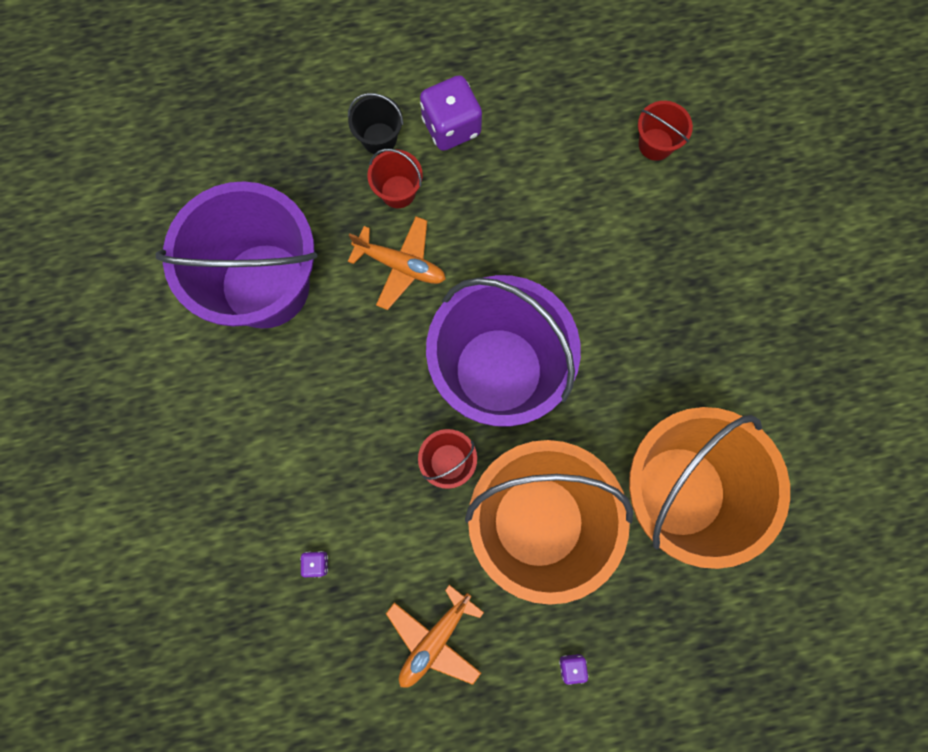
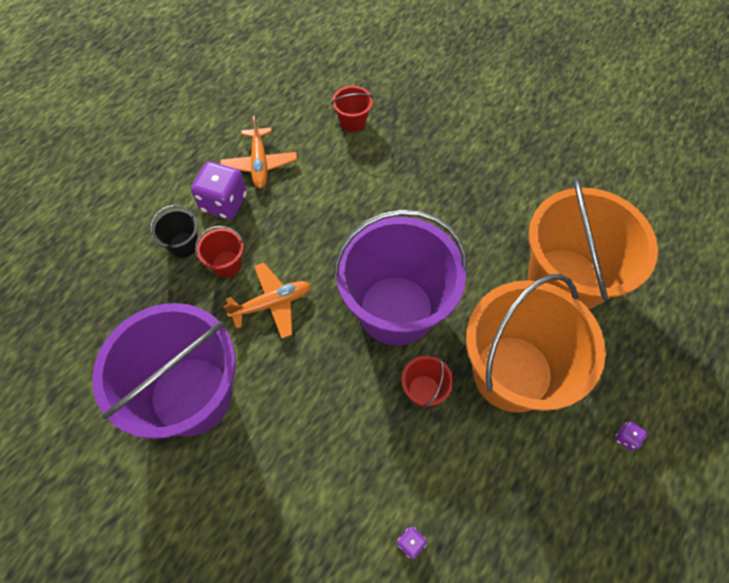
camera: 45 degrees left, 15 degrees down
(434, 639) = (535, 510): orange plane -> orange plane (259, 163)

